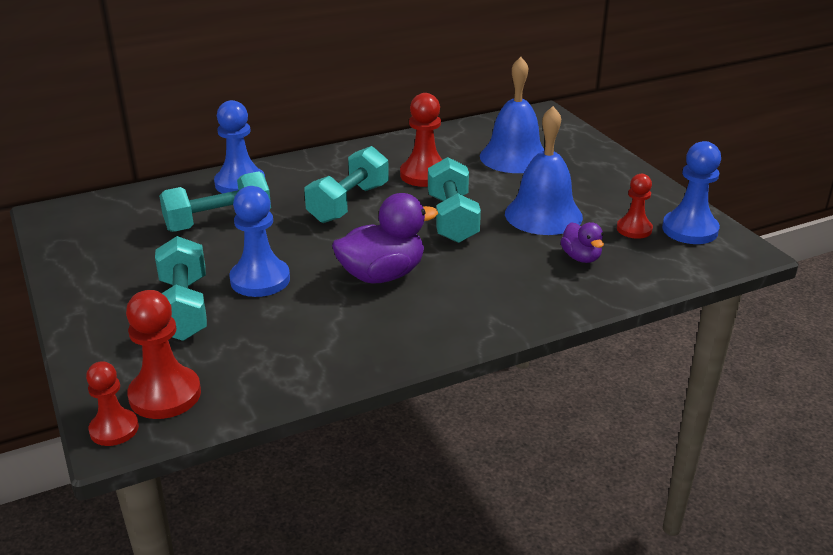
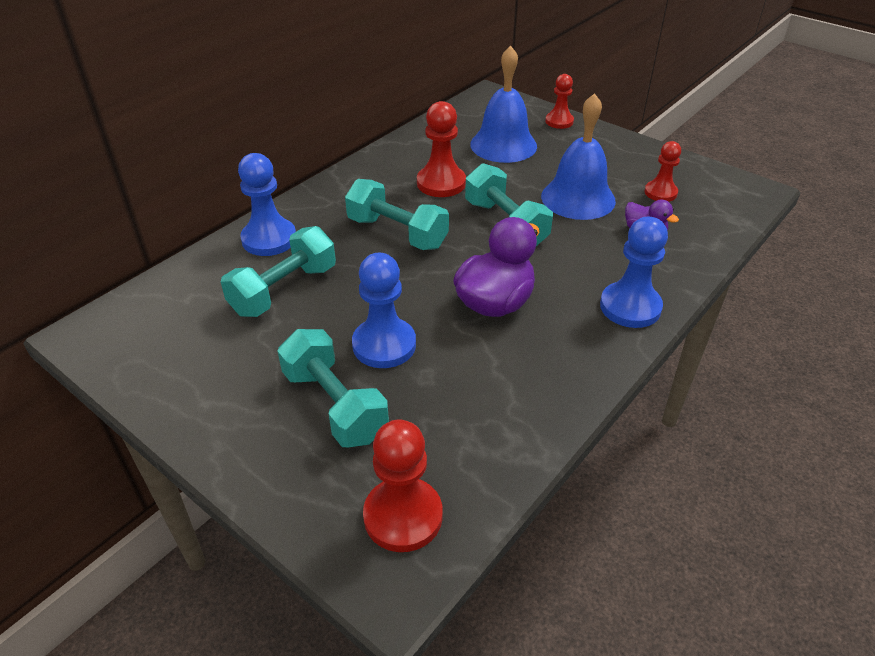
camera: 25 degrees left, 10 degrees up
(114, 429) = (385, 580): red pawn -> red pawn (559, 121)
(348, 203) = (397, 233): turquoise dumbbell -> turquoise dumbbell turned 60 degrees counterclockwise
(690, 230) = (701, 181): blue pawn -> blue pawn (630, 307)

